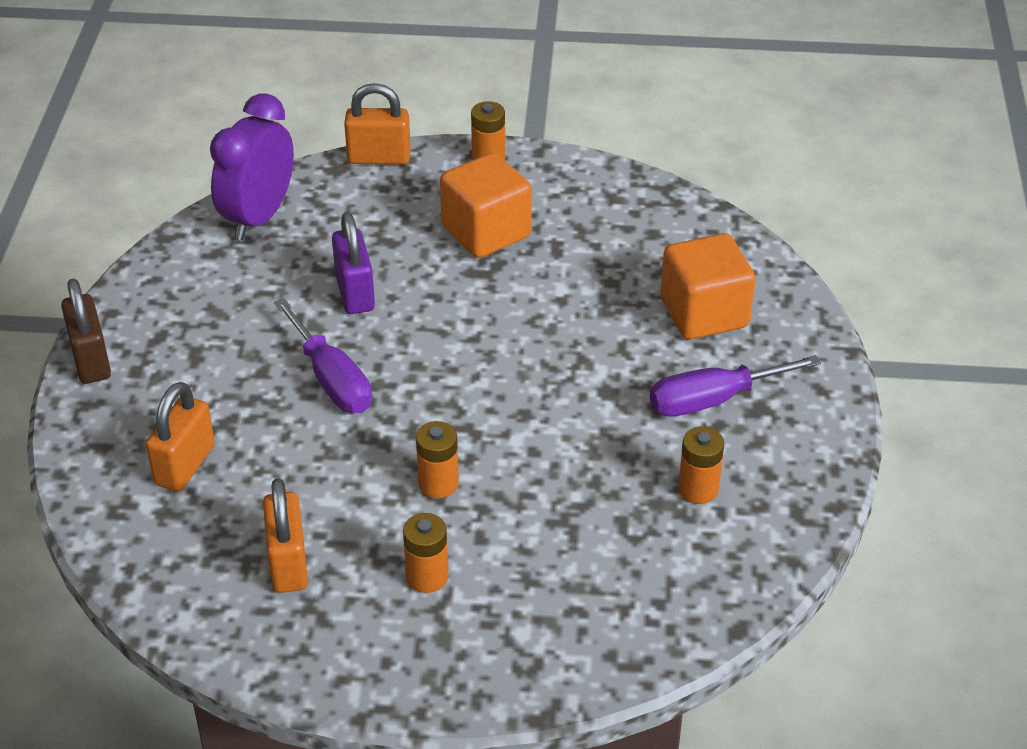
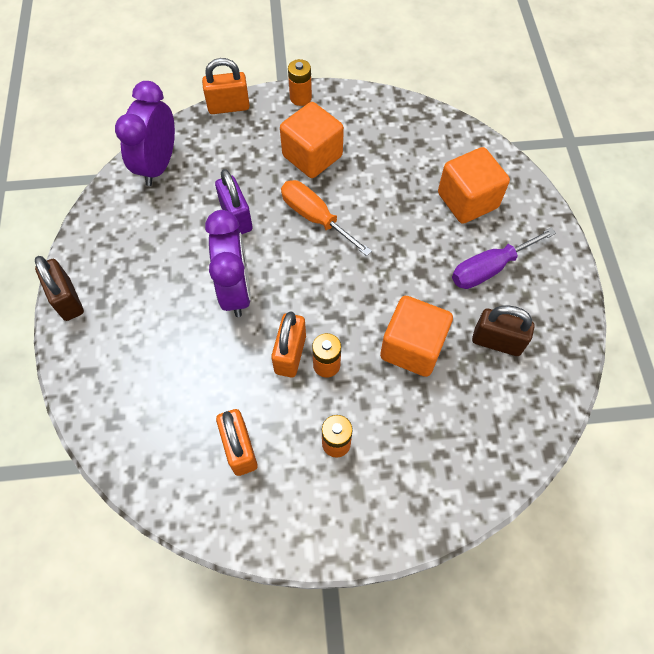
camera: 10 degrees left, 20 degrees up
(185, 465) = (151, 377): orange padlock -> orange padlock (290, 354)
(331, 379) = (236, 290): purple screwdriver -> purple clock
(470, 307) = (315, 217): none -> orange screwdriver
(569, 480) = (412, 347): none -> orange cube
(698, 489) = (497, 341): orange battery -> brown padlock

